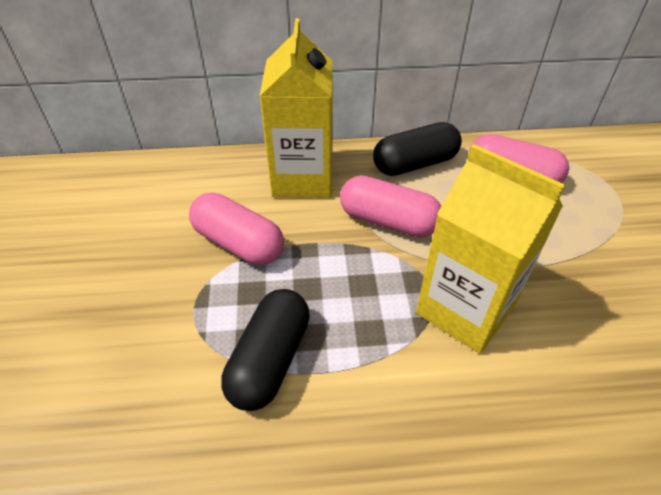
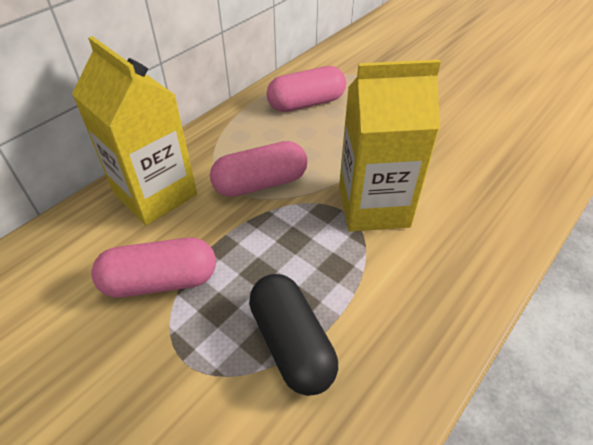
camera: 45 degrees left, 0 degrees up
(415, 164) = (233, 131): black capsule -> none

